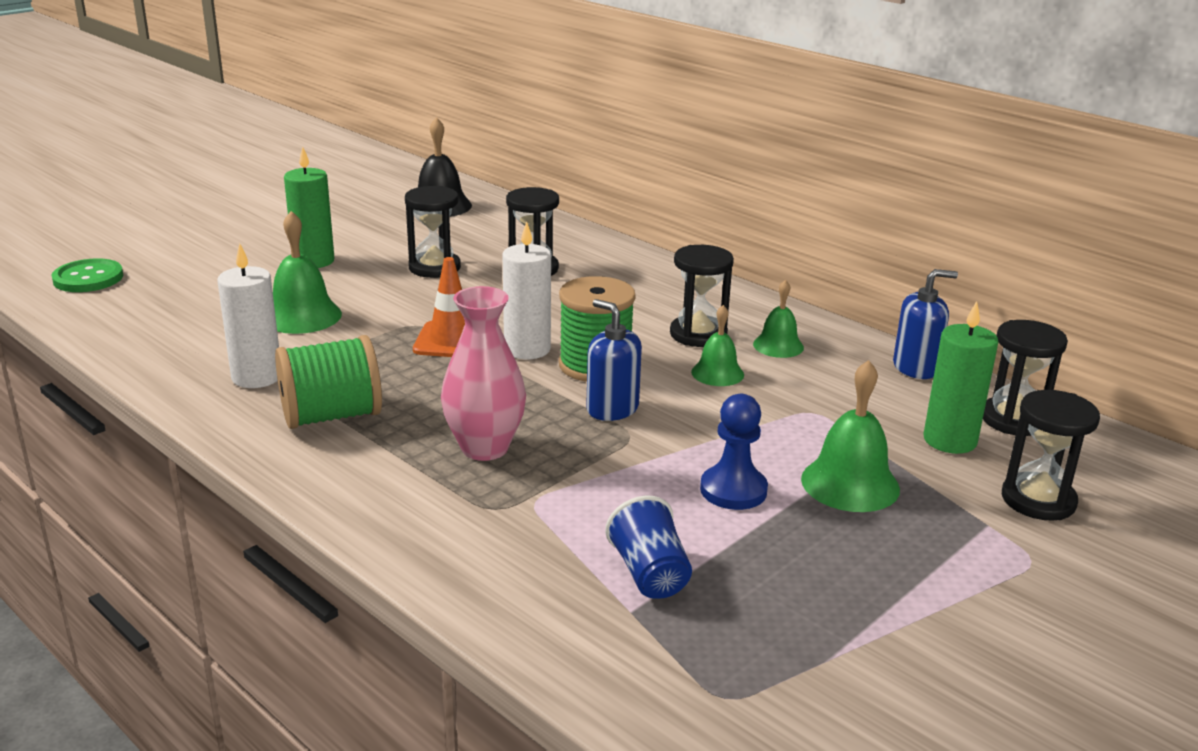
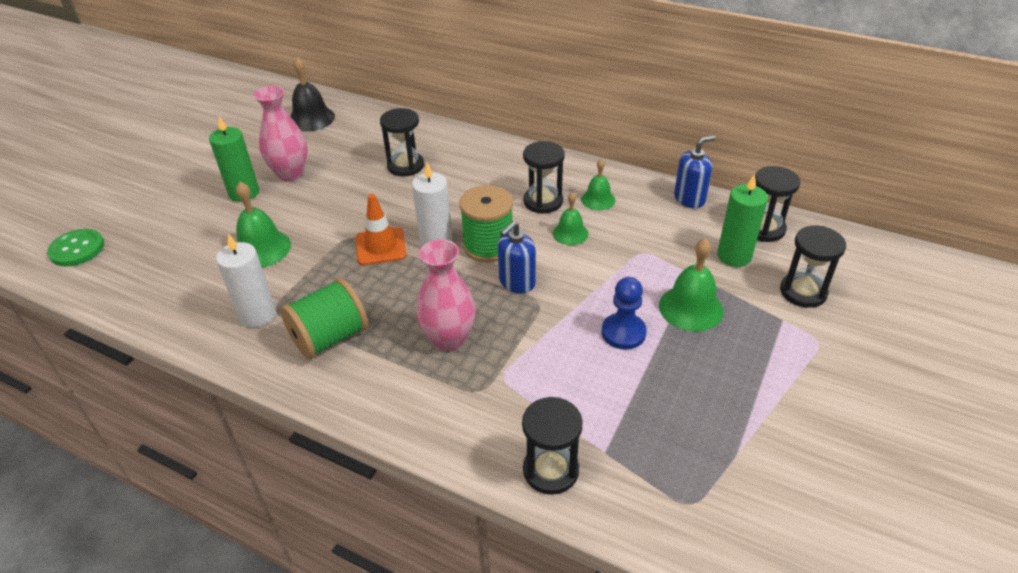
camera: 15 degrees left, 15 degrees up
(381, 252) = (290, 174): none -> pink vase
(434, 267) = (336, 180): black hourglass -> black hourglass (550, 470)
(612, 409) = (517, 282): blue soap dispenser -> blue soap dispenser turned 75 degrees counterclockwise
(649, 574) = (603, 418): blue cup -> none

